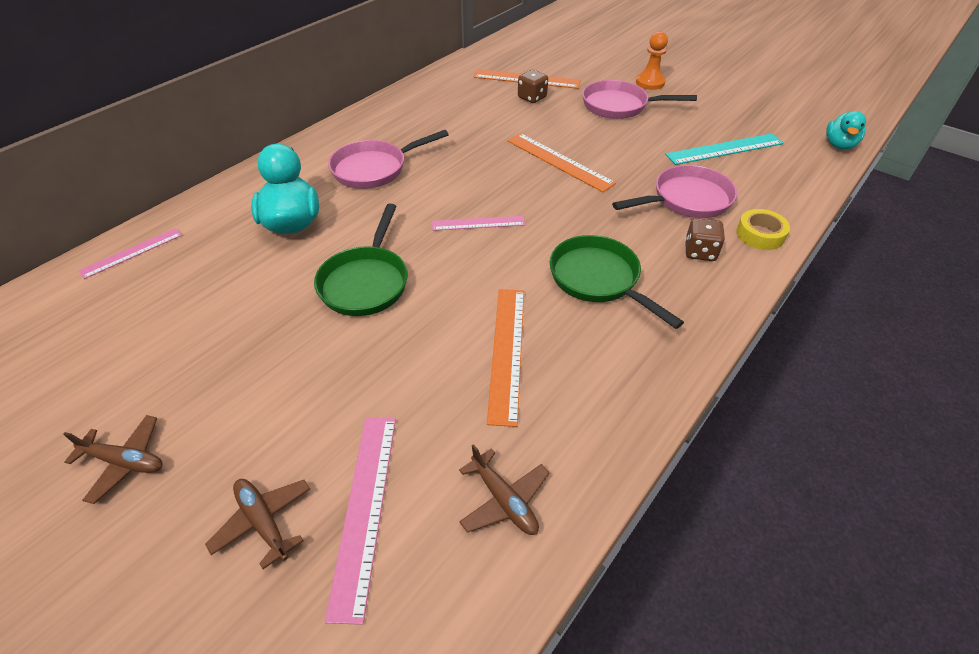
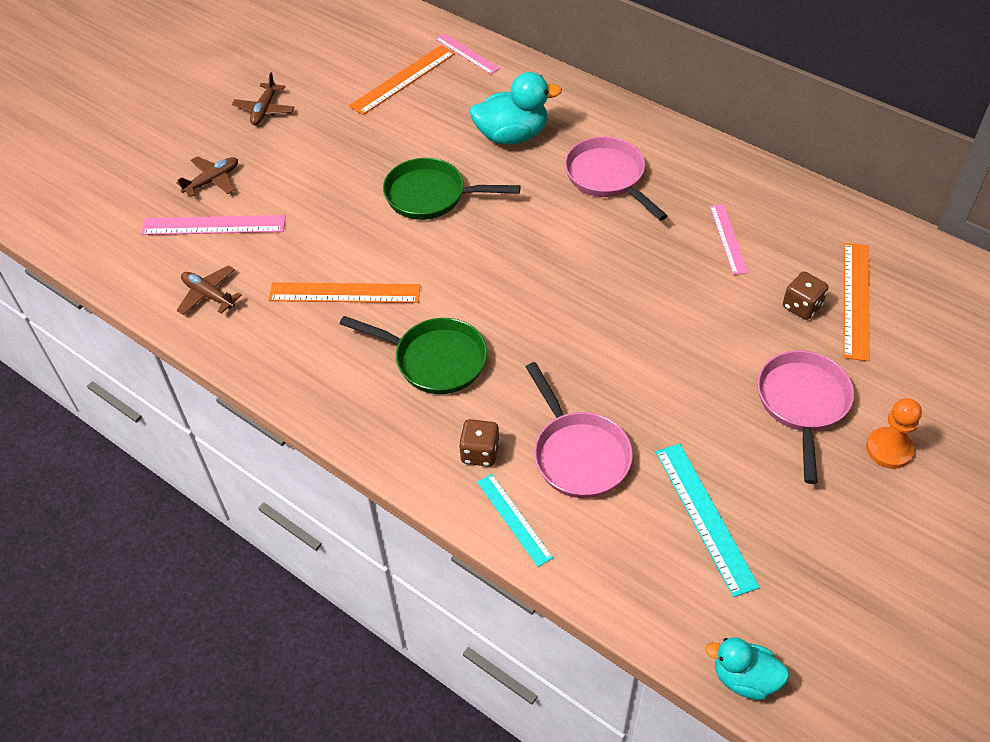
camera: 90 degrees right, 5 degrees up
(478, 223) = (519, 265): pink ruler -> pink ruler (728, 239)
(504, 500) = (208, 295): brown plane -> brown plane turned 75 degrees clockwise
(559, 161) = (645, 333): orange ruler -> orange ruler (403, 79)
(598, 279) = (435, 360): green pan -> green pan turned 60 degrees clockwise
(760, 234) = (514, 519): yellow tape -> turquoise ruler

